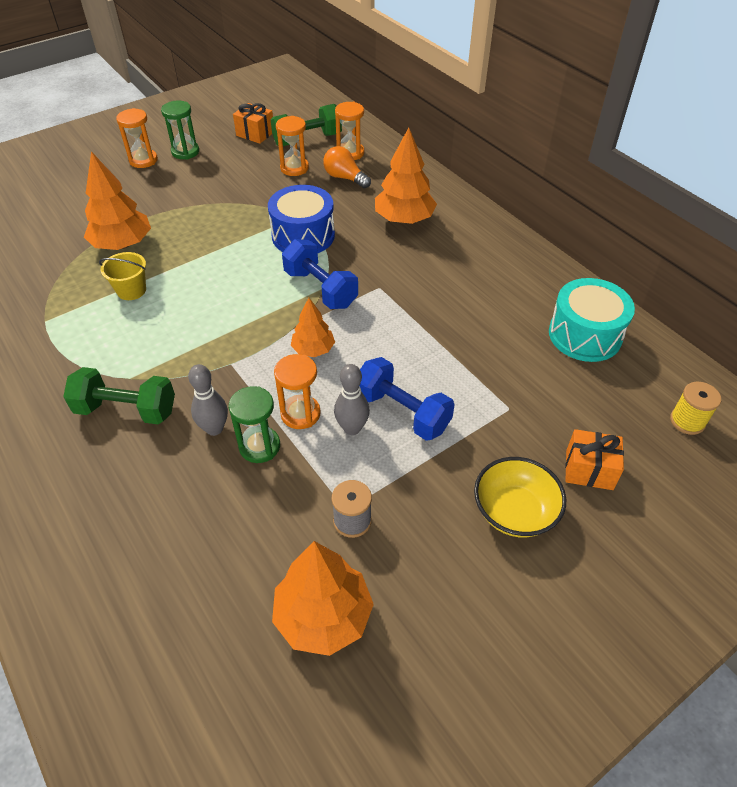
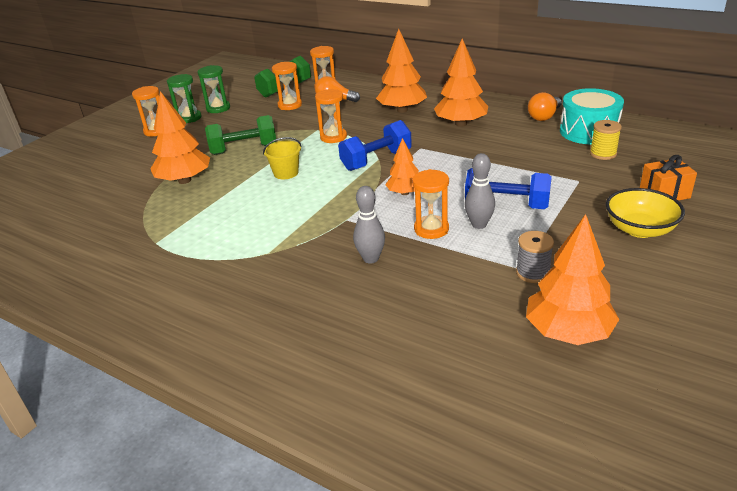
camera: 20 degrees left, 15 degrees down
(126, 410) = (284, 271): green dumbbell -> green dumbbell (244, 149)
(131, 290) = (219, 203): yellow bucket -> yellow bucket (286, 173)
(255, 134) = (239, 95): orange gift -> none
(259, 446) = (418, 257): green hourglass -> green hourglass (218, 108)
(303, 235) = (333, 137): blue drum -> orange hourglass
(320, 289) = (376, 160): blue dumbbell -> blue dumbbell turned 60 degrees counterclockwise
(450, 266) = (461, 124): none -> orange tree
(553, 290) = (544, 116): none -> orange light bulb
(687, 421) = (697, 152): yellow spool -> yellow spool (603, 154)

